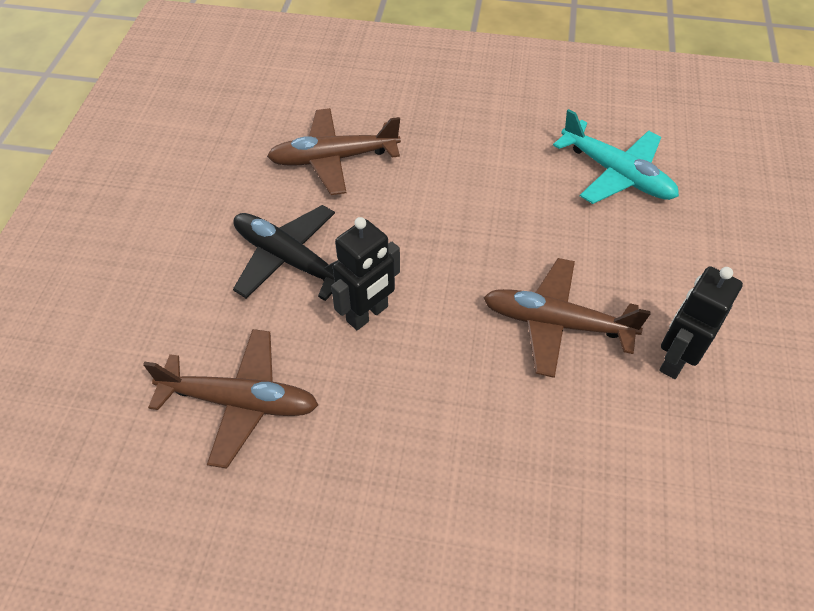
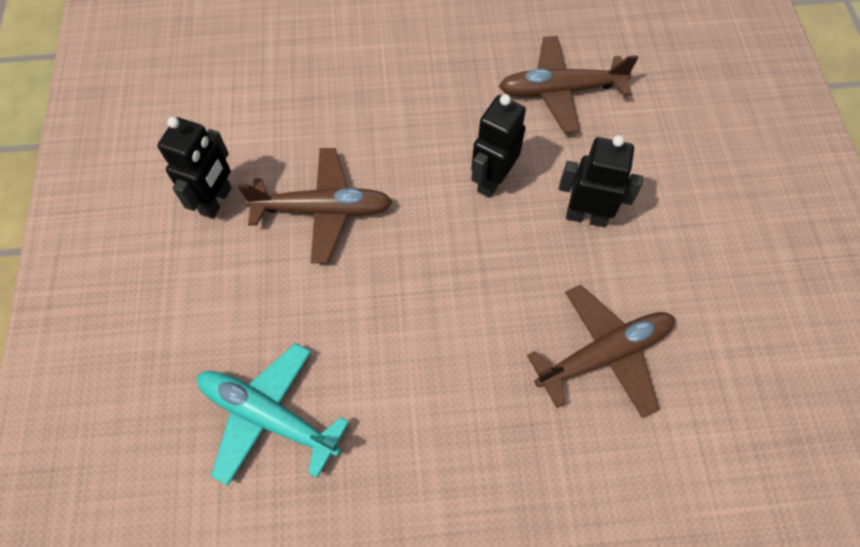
camera: 165 degrees right, 10 degrees up
(289, 259) = (586, 216): black plane -> black robot

